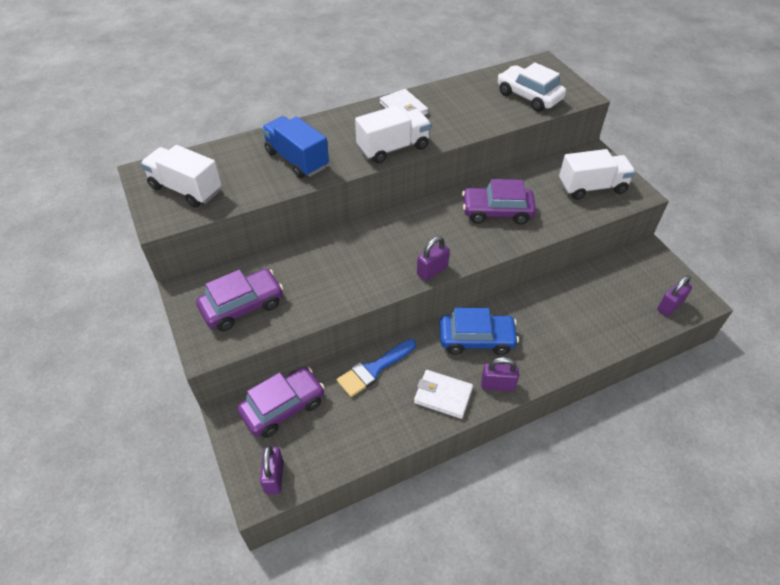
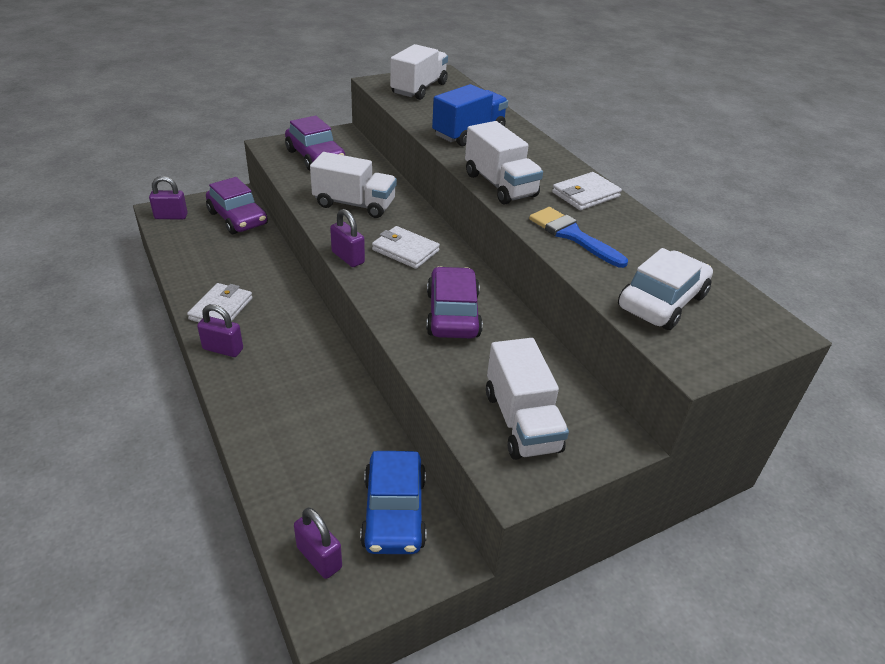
camera: 85 degrees right, 10 degrees down
(343, 270) = (354, 204): none -> white truck
(374, 369) = (266, 266): blue brush -> blue brush (573, 236)
(418, 236) = (405, 250): none -> white wallet
(476, 339) = (291, 338): blue car -> blue car (394, 512)
(497, 385) = (223, 349): purple padlock -> purple padlock turned 75 degrees counterclockwise

